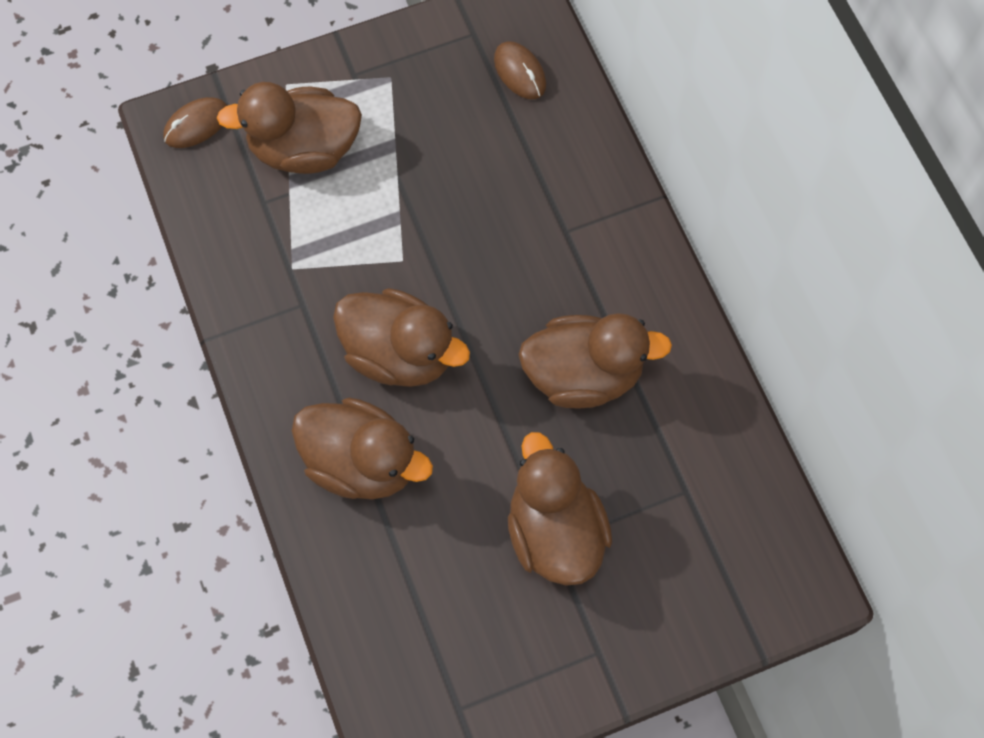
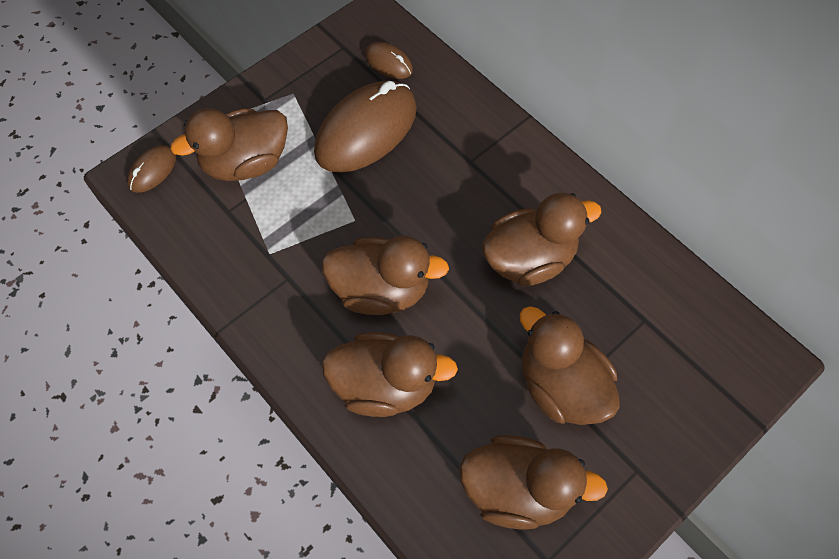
camera: 20 degrees left, 5 degrees down
(458, 153) = (366, 131): none -> brown mouse
(458, 625) = (517, 489): none -> brown duck

